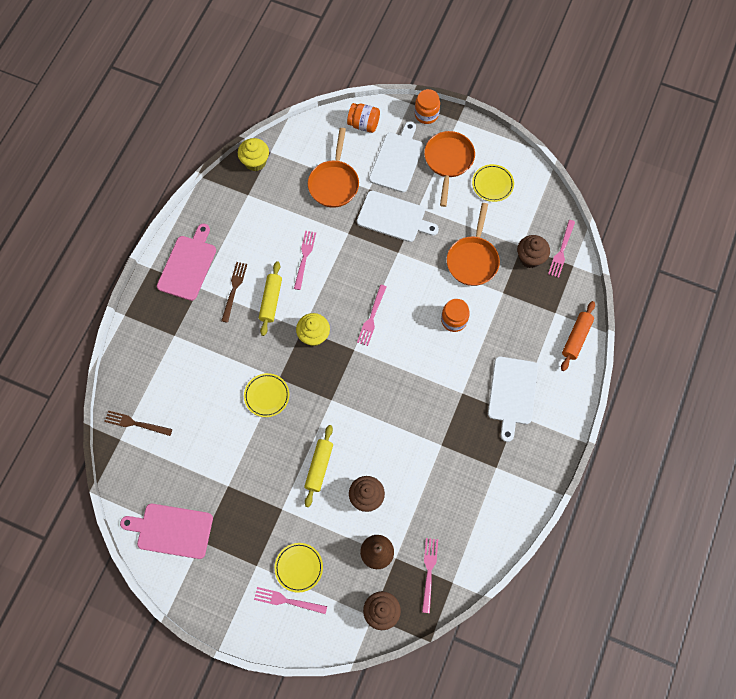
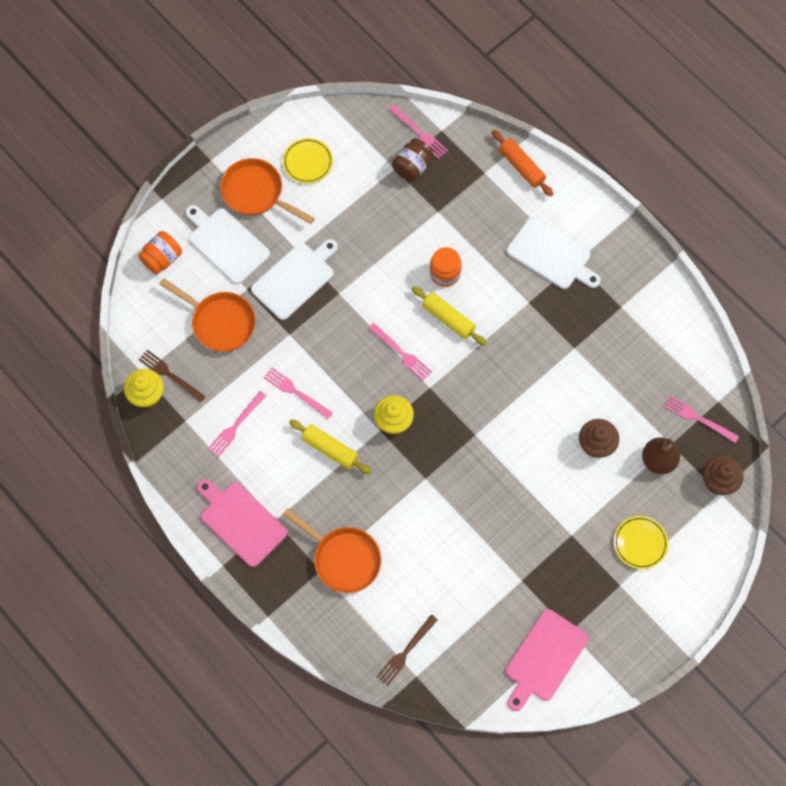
camera: 65 degrees left, 0 degrees up
(234, 289) = (296, 483): brown fork -> brown fork (169, 374)
(267, 396) = (439, 499): yellow plate -> none
(287, 600) = (669, 569): pink fork -> pink fork (235, 426)
(319, 467) = (543, 478): yellow rolling pin -> yellow rolling pin (448, 319)
(426, 114) = (185, 188): orange jar -> none
(473, 259) = (385, 223): orange pan -> orange pan (343, 558)
(530, 258) = (412, 167): brown cupcake -> brown jar

